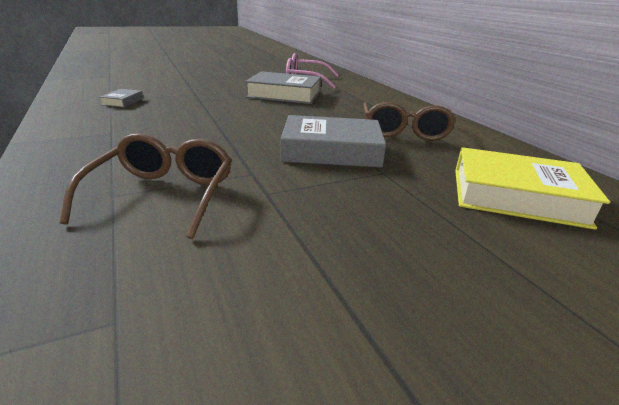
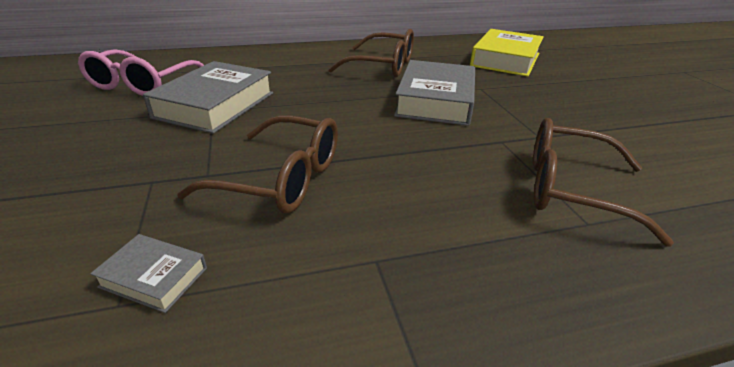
camera: 80 degrees left, 5 degrees up
(194, 112) = (280, 178): none -> brown glasses

